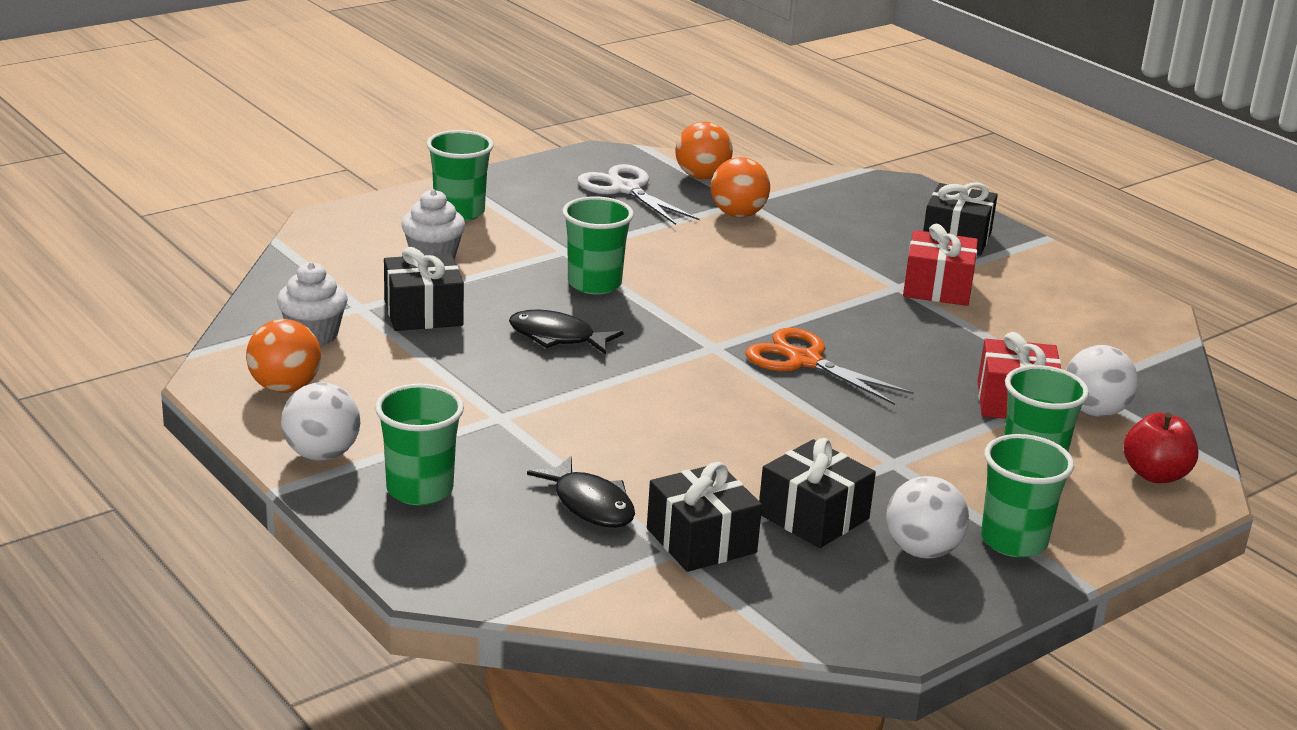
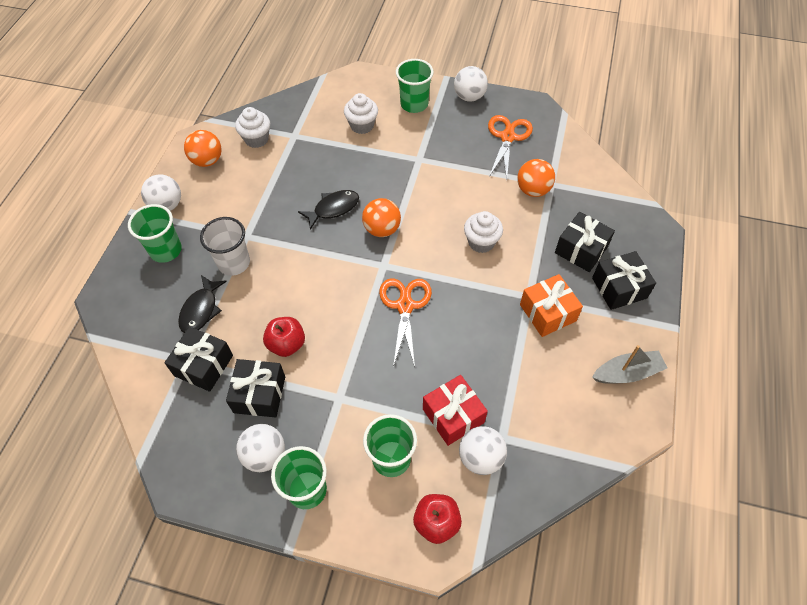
camera: 55 degrees right, 30 degrees up
(423, 313) = (309, 156): black gift -> black gift (581, 250)
(512, 178) = (469, 97): none -> white ball
(539, 445) = (234, 263): none -> white cup
(557, 337) = (333, 208): black fish -> black fish turned 75 degrees clockwise
(594, 284) = (397, 188): green cup -> none
(625, 189) = (507, 137): white scissors -> orange scissors
(701, 177) = (558, 152): orange ball -> orange ball (382, 229)
(753, 463) = (287, 344): none -> red apple
(773, 276) = (481, 242): none -> white cupcake
(937, 288) = (547, 313): red gift -> orange gift
(1077, 286) = (627, 373): none -> grey boat

